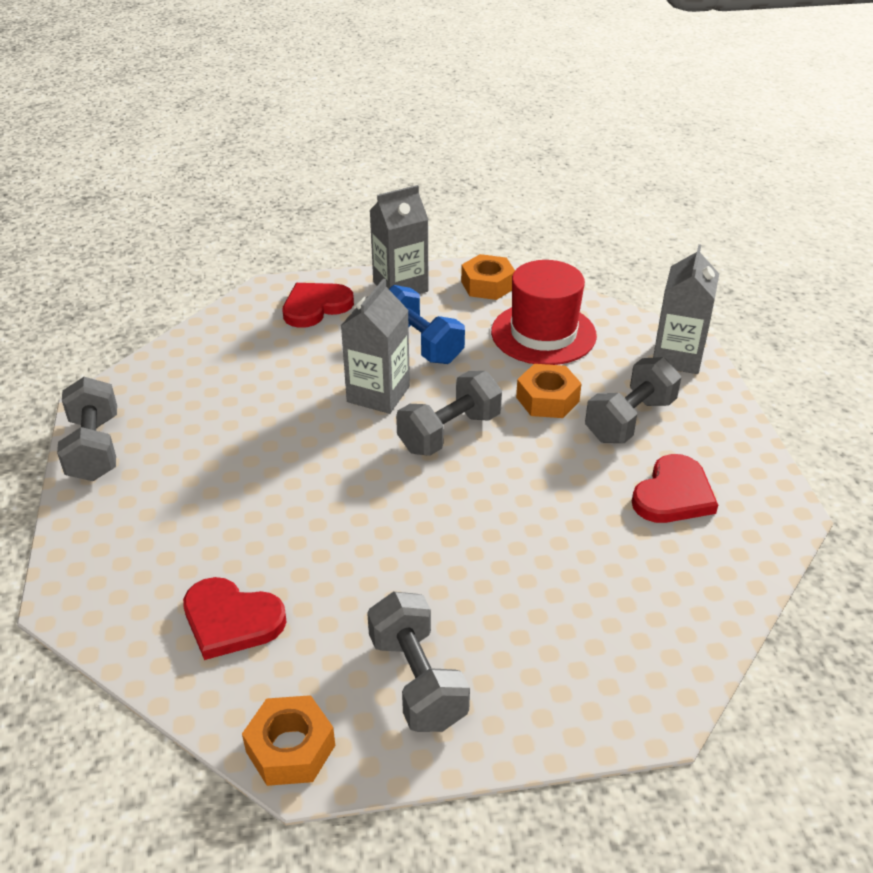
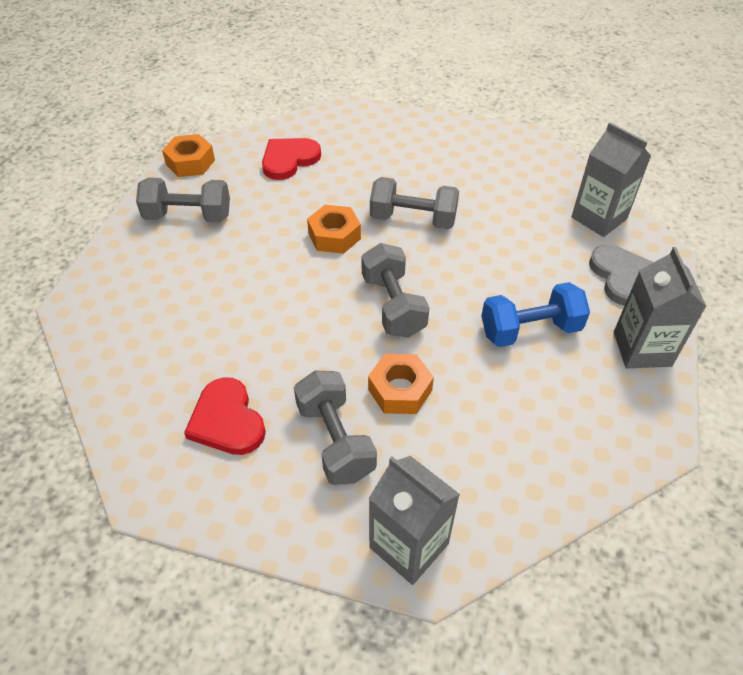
camera: 115 degrees right, 10 degrees up
(94, 448) = (477, 133): grey dumbbell -> grey dumbbell (413, 219)
(316, 307) = (622, 277): red heart -> grey heart
(378, 394) = (467, 279): grey carton -> grey carton (599, 218)
(487, 285) = (623, 426): orange nut -> orange nut (334, 236)
(543, 334) = (508, 436): red hat -> none

